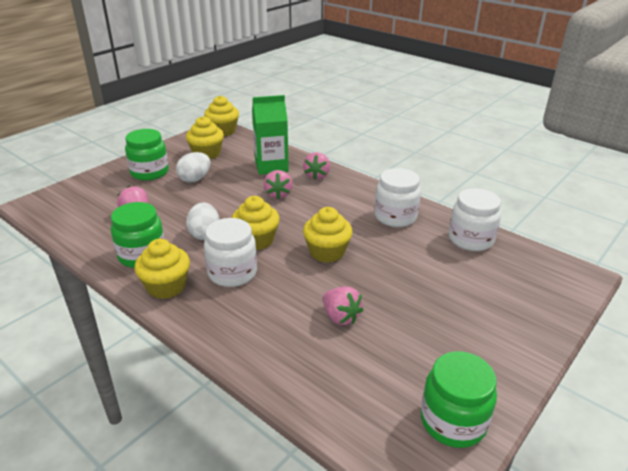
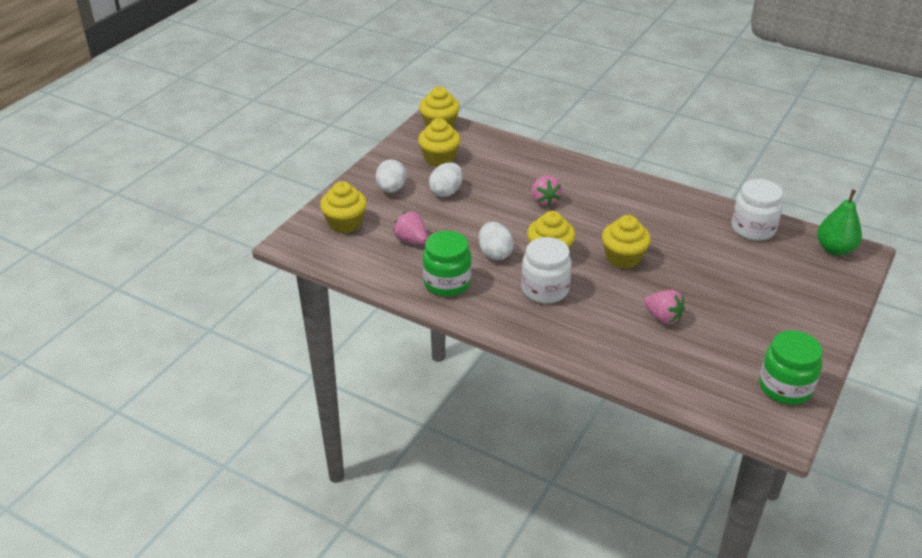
camera: 10 degrees left, 5 degrees up
(149, 172) = (391, 189): green jar -> white egg
(166, 286) = (490, 310): yellow cupcake -> yellow cupcake (345, 223)
(271, 166) = (519, 167): green carton -> none
(317, 176) = (573, 173): pink strawberry -> none
(395, 217) = (673, 212): white jar -> none
(553, 269) = (834, 249): none -> green pear

